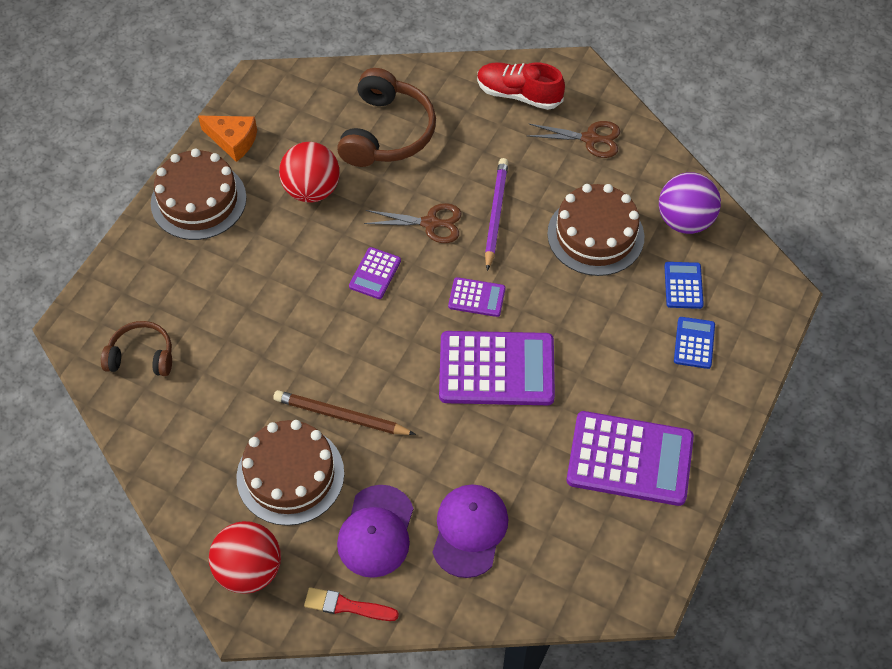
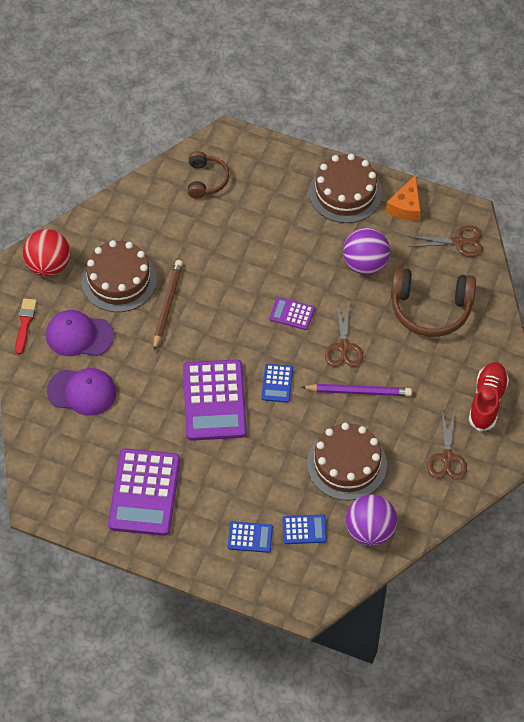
camera: 85 degrees right, 0 degrees up
(296, 96) = (458, 242): none -> brown scissors
(312, 190) = (365, 264): red ball -> purple ball
(476, 298) = (277, 383): purple calculator -> blue calculator

